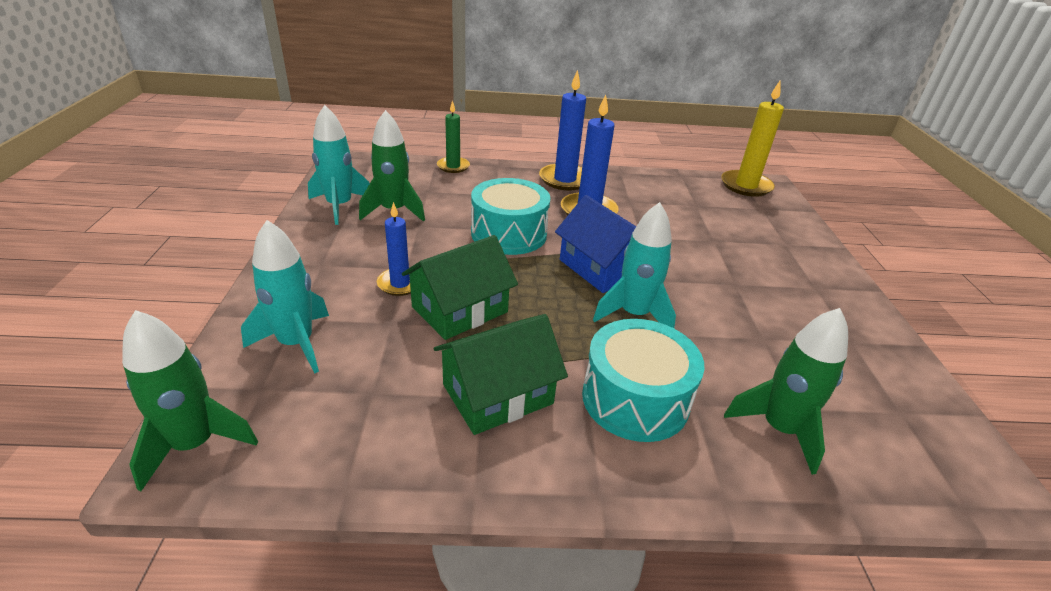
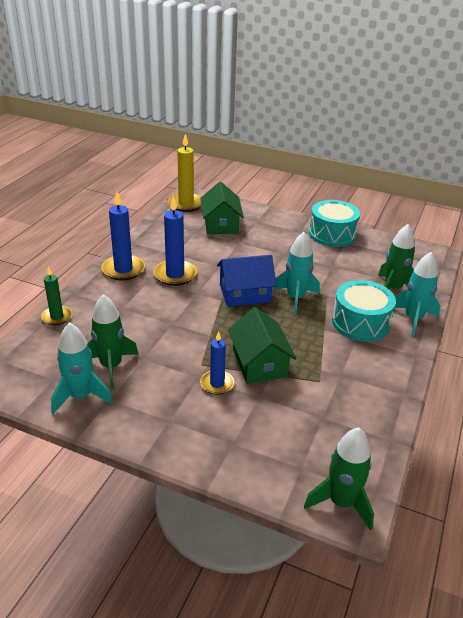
camera: 65 degrees left, 0 degrees up
(296, 343) = (262, 446): turquoise rocket -> turquoise rocket (413, 319)
(498, 394) = (341, 368): green house -> green house (221, 224)
(509, 233) = (182, 318): turquoise drum -> turquoise drum (332, 234)

